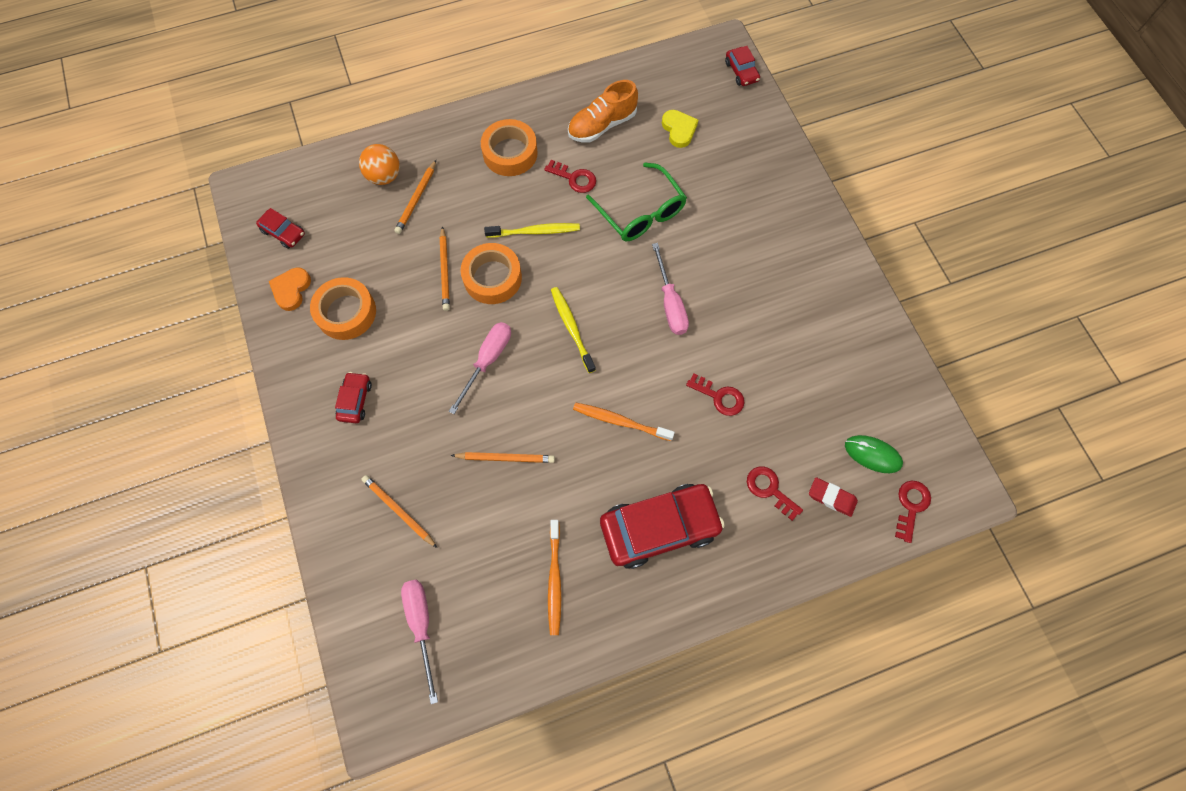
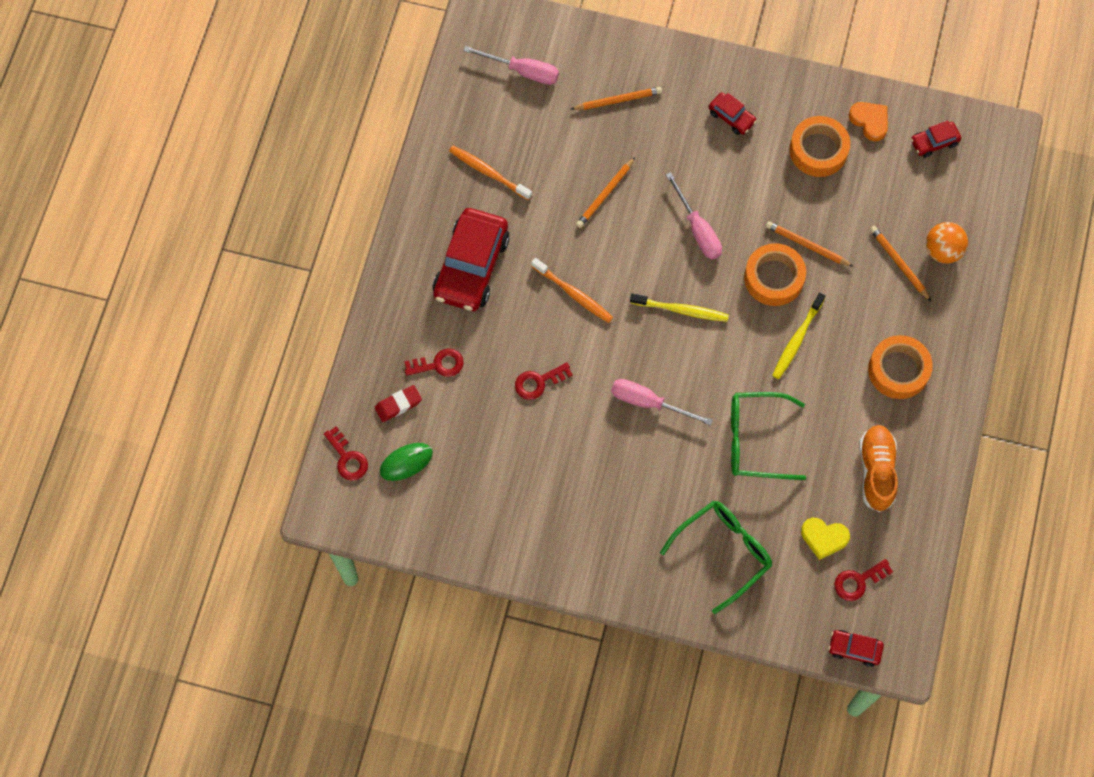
camera: 125 degrees right, 0 degrees up
(574, 178) = (831, 408): red key -> red key (858, 581)
(620, 421) = (573, 294): orange toothbrush -> orange toothbrush turned 75 degrees clockwise
(744, 184) = (722, 553): none -> green glasses

